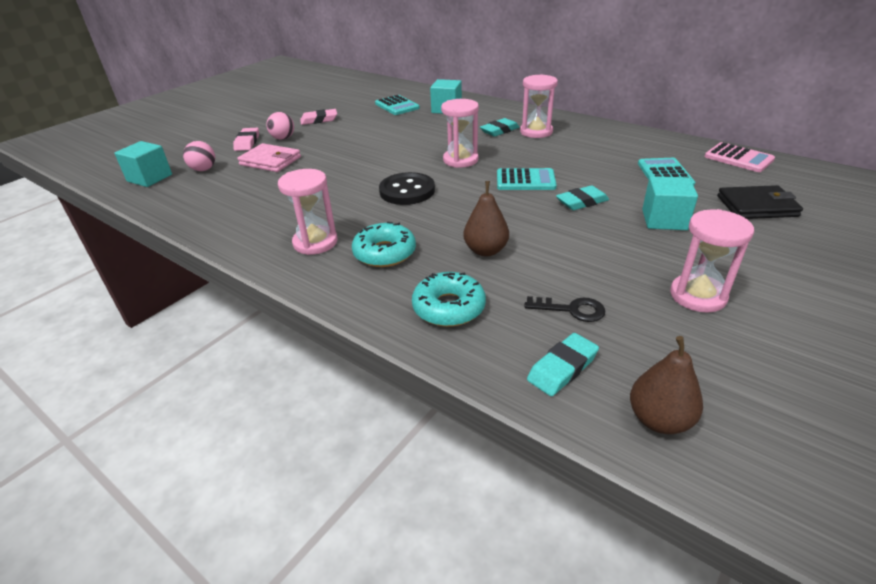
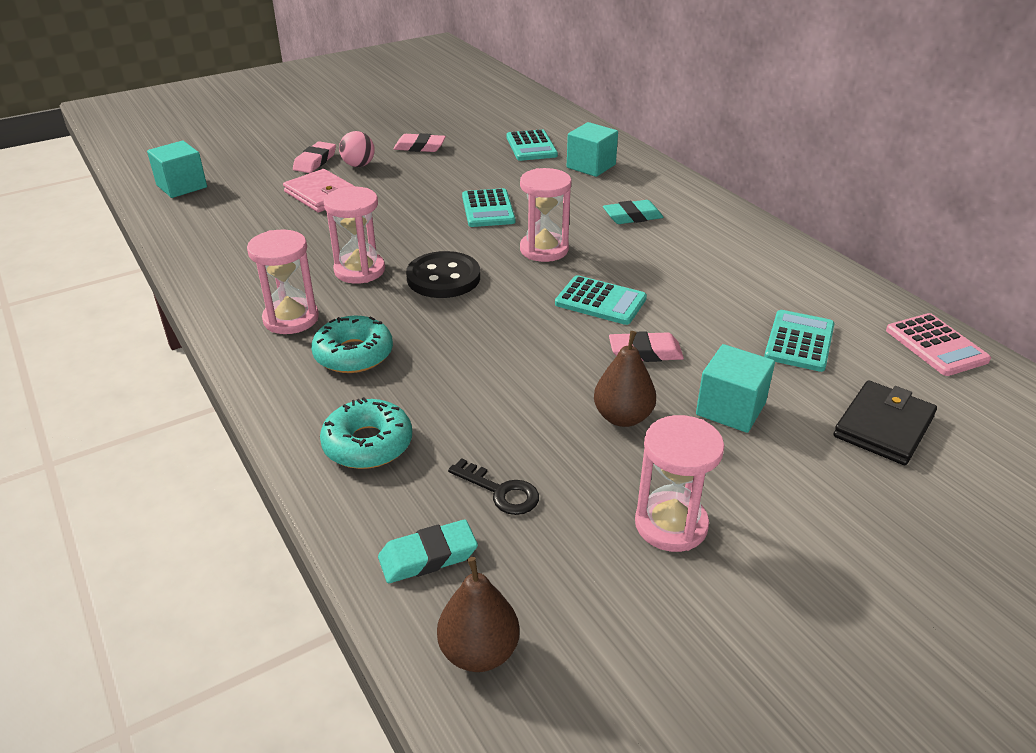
camera: 20 degrees right, 0 degrees up
(204, 169) = (243, 189): pink ball -> none
(400, 145) = (488, 209): none -> turquoise calculator
(486, 250) = (468, 385): brown pear -> brown pear (623, 417)
(536, 132) = (680, 230): pink hourglass -> pink hourglass (359, 270)
(582, 202) = (645, 352): turquoise eraser -> pink eraser
(756, 206) = (883, 426): black wallet -> black wallet turned 75 degrees counterclockwise

